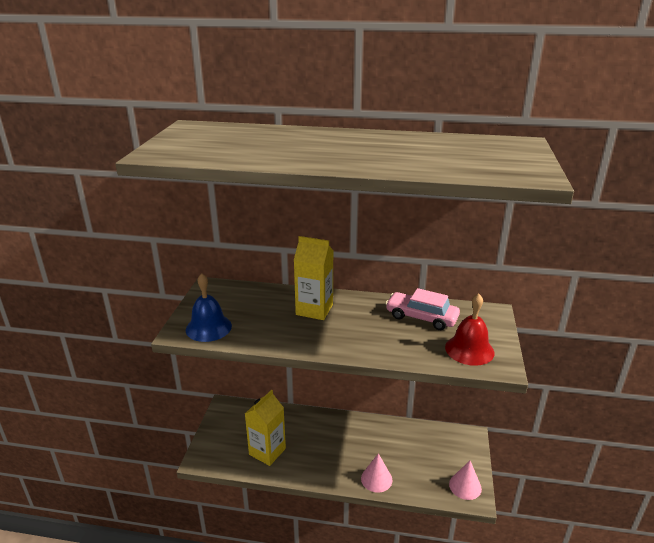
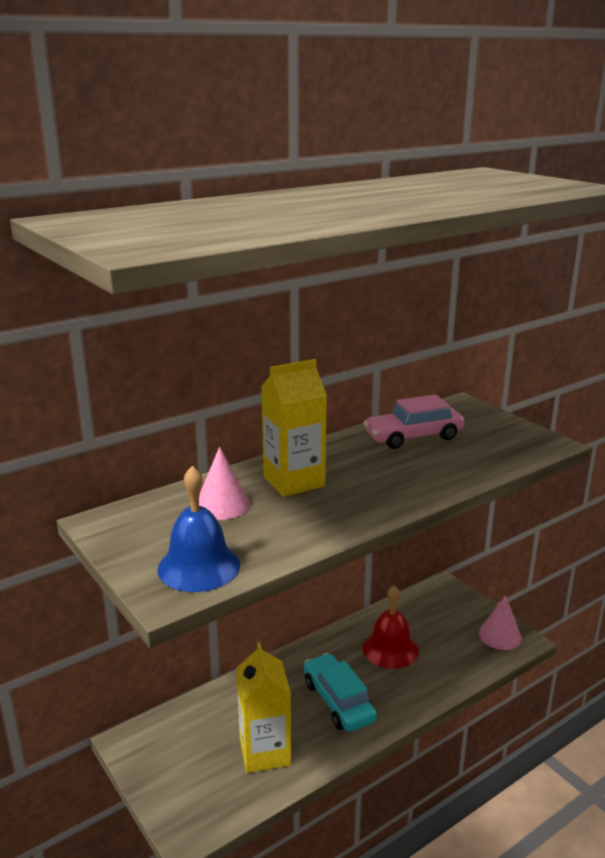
camera: 45 degrees left, 5 degrees down
(328, 454) = (338, 701): none -> turquoise car
(376, 479) = (420, 689): pink cone -> pink cone (222, 505)
(469, 349) = (503, 443): red bell -> red bell (390, 649)

